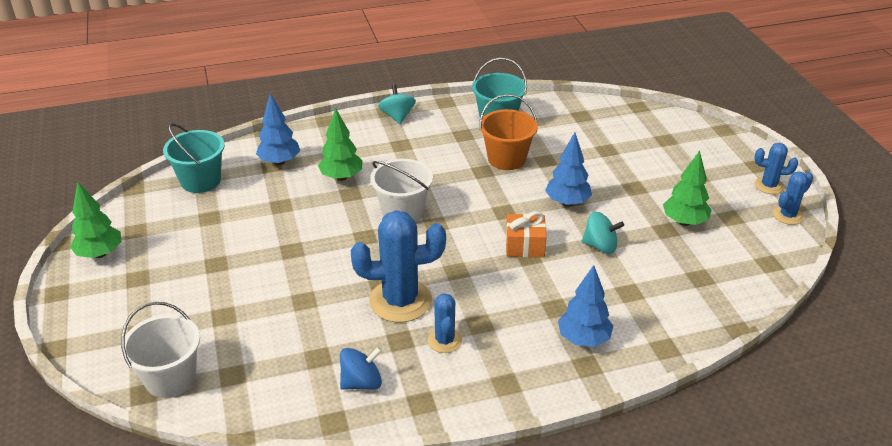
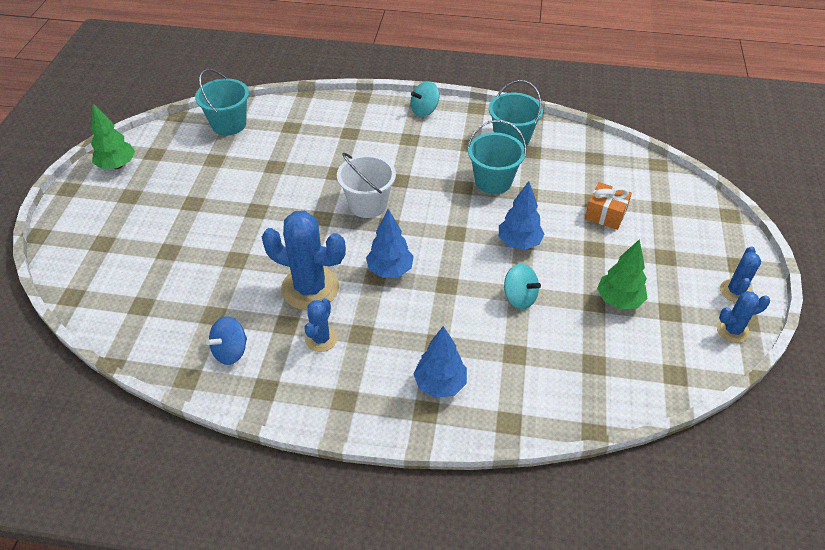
camera: 25 degrees right, 10 degrees up
(170, 378) = (97, 291): white bucket -> none
(279, 162) = (299, 125): blue tree -> blue tree (390, 270)
(341, 177) = (339, 155): green tree -> none
(361, 382) = (230, 351): blue spinning top -> blue spinning top turned 135 degrees clockwise
(397, 116) = (424, 110): turquoise spinning top -> turquoise spinning top turned 135 degrees counterclockwise
(506, 159) = (493, 181): orange bucket -> turquoise bucket
(525, 246) = (450, 273): orange gift -> orange gift (605, 214)
(769, 186) = (735, 291): blue cactus -> blue cactus turned 75 degrees clockwise

